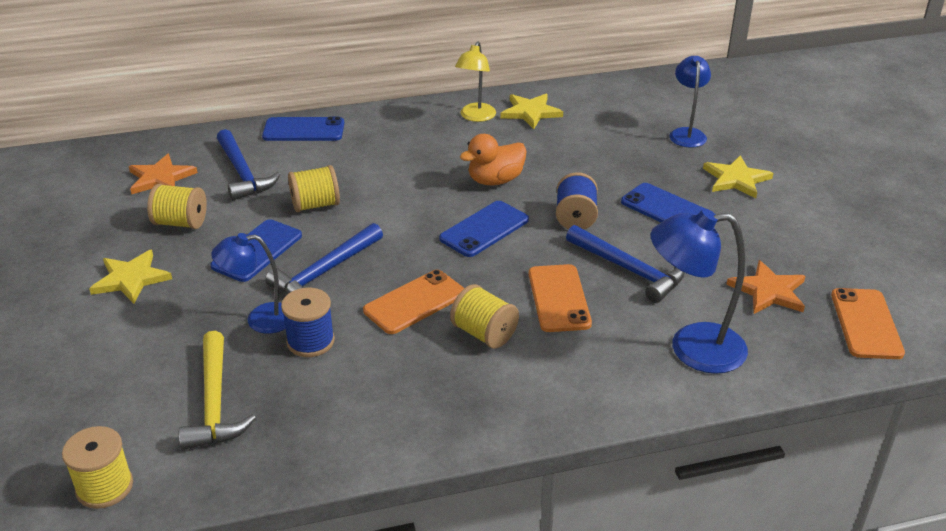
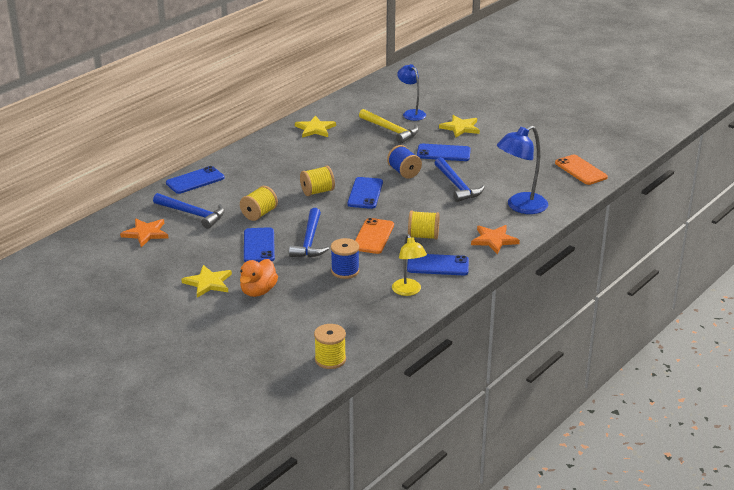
camera: 35 degrees left, 5 degrees down
(180, 223) = (194, 249): yellow spool -> yellow spool (317, 191)
(214, 403) = (334, 311): yellow hammer -> yellow hammer (390, 130)
(260, 319) = (306, 272): blue lamp -> none
(448, 395) = (438, 265): none -> blue phone
(475, 117) = (287, 141): yellow lamp -> yellow lamp (408, 291)
(495, 180) = (341, 169): orange duck -> orange duck (258, 291)
(559, 298) = (439, 209): orange phone -> none
(629, 270) = (457, 186): blue hammer -> blue hammer turned 60 degrees clockwise
(768, 291) = (528, 172): orange star -> orange star (494, 240)

